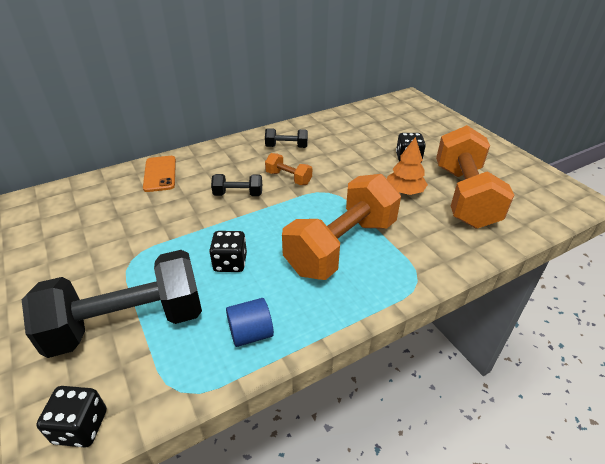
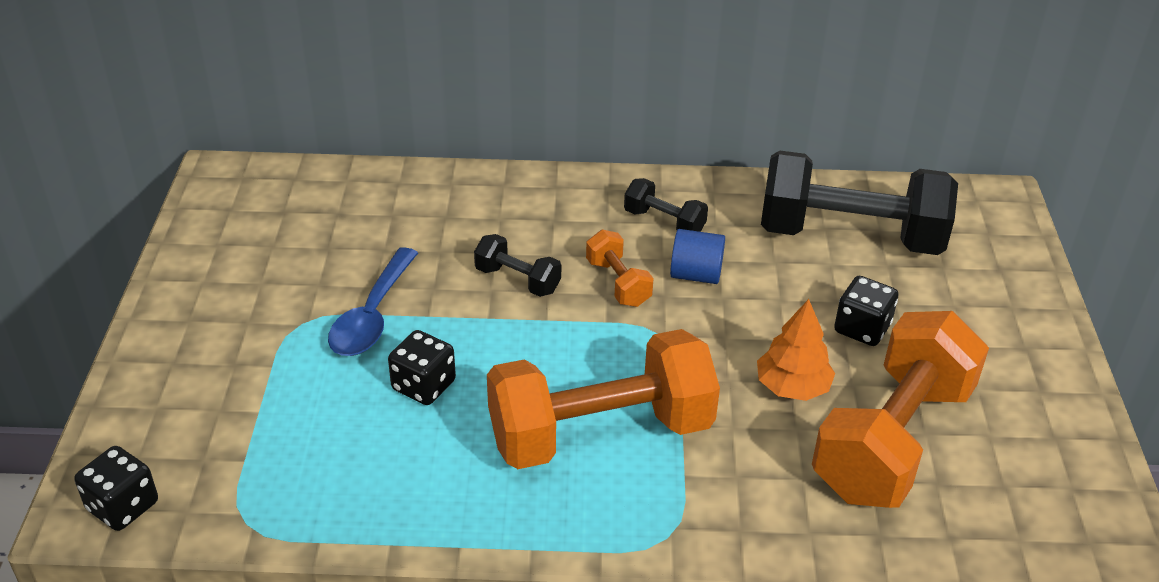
camera: 30 degrees right, 0 degrees up
(128, 323) = (244, 410): black dumbbell -> black dumbbell (850, 236)
(160, 174) = (430, 198): orange phone -> none
(172, 240) = (372, 316): none -> blue spoon
(251, 333) = (376, 495): blue cylinder -> blue cylinder (696, 275)

